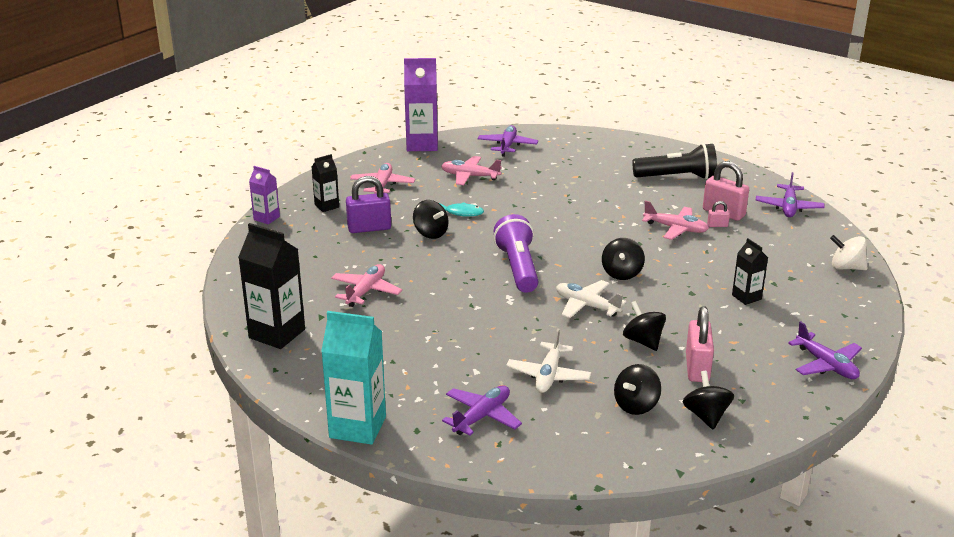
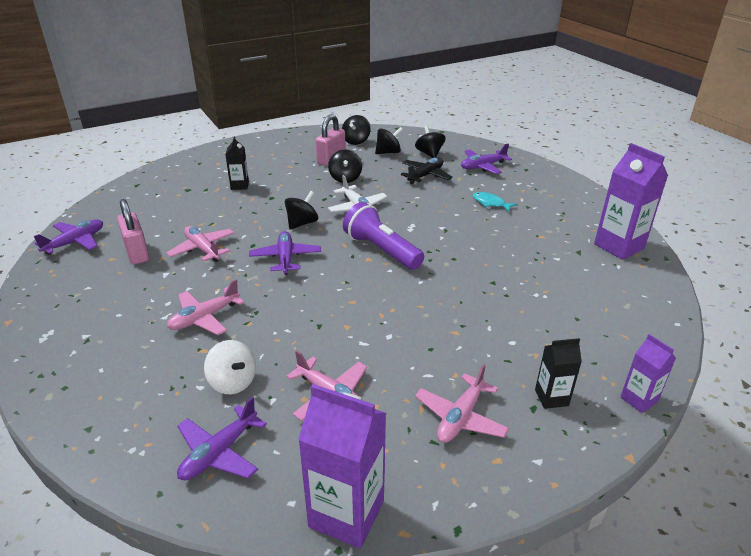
camera: 155 degrees left, 5 degrees up
(277, 333) = (619, 246): black carton -> purple carton
(357, 427) = (563, 177): turquoise carton -> none
(366, 291) = (532, 264): pink plane -> pink plane (204, 318)
(369, 228) = (505, 340): purple padlock -> none
(430, 233) = (438, 312): black spinning top -> black spinning top (429, 154)
(461, 213) = (386, 331): turquoise fish -> turquoise fish (490, 203)
(518, 268) = (381, 250): purple flashlight -> purple flashlight turned 120 degrees clockwise
(548, 375) = (425, 175): white plane -> black plane
(677, 177) = (103, 310): black flashlight -> none
(717, 225) = (164, 242): pink padlock -> none
(826, 365) = (257, 145): purple plane -> purple plane (285, 258)
(846, 267) = (139, 186): white spinning top -> white spinning top (233, 382)

